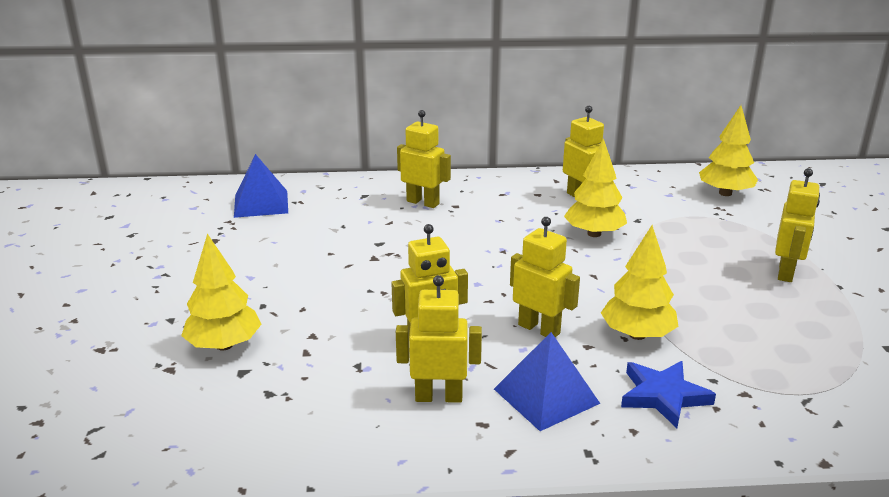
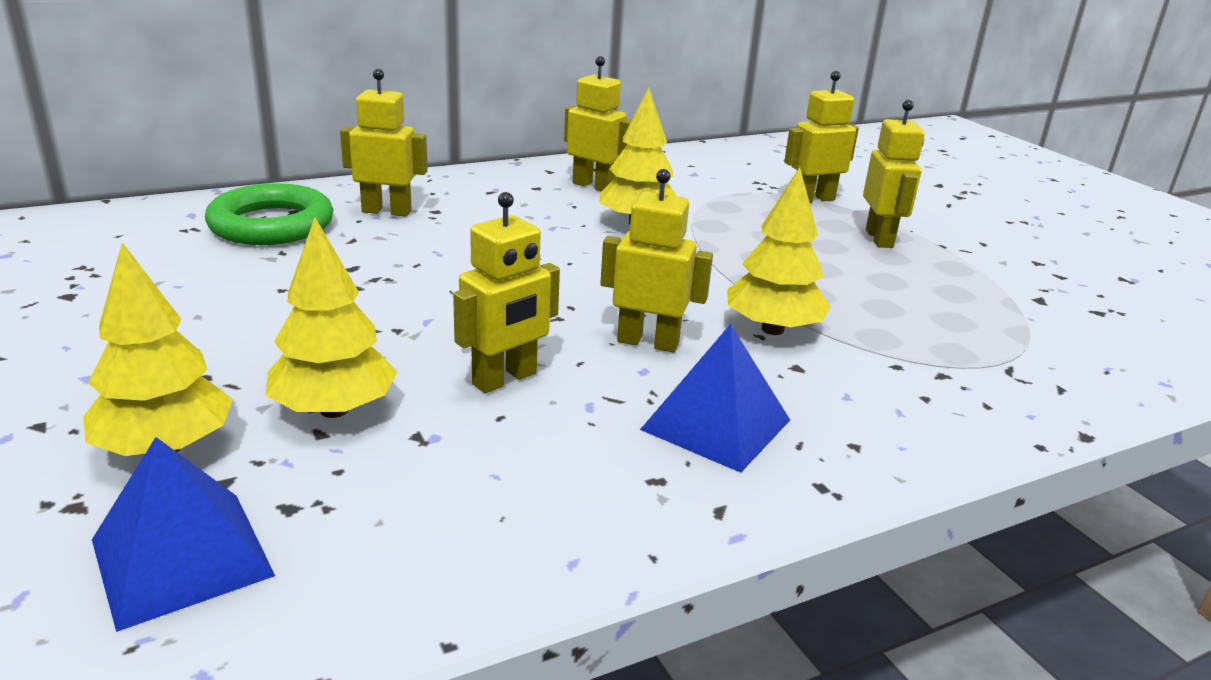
camera: 25 degrees left, 0 degrees up
(261, 203) = (128, 237): blue pyramid -> blue pyramid (181, 557)
(346, 204) = (271, 225): none -> green ring
(438, 397) = (569, 456): yellow robot -> yellow robot (813, 199)
(663, 396) = (857, 396): blue star -> none
(725, 193) = (754, 167): yellow tree -> yellow tree (334, 410)

